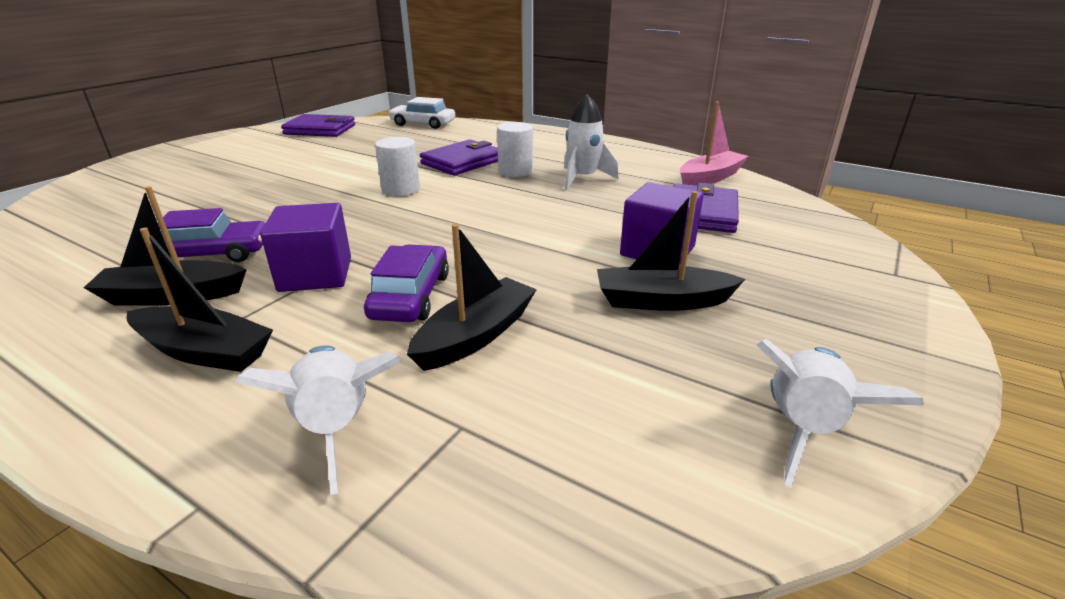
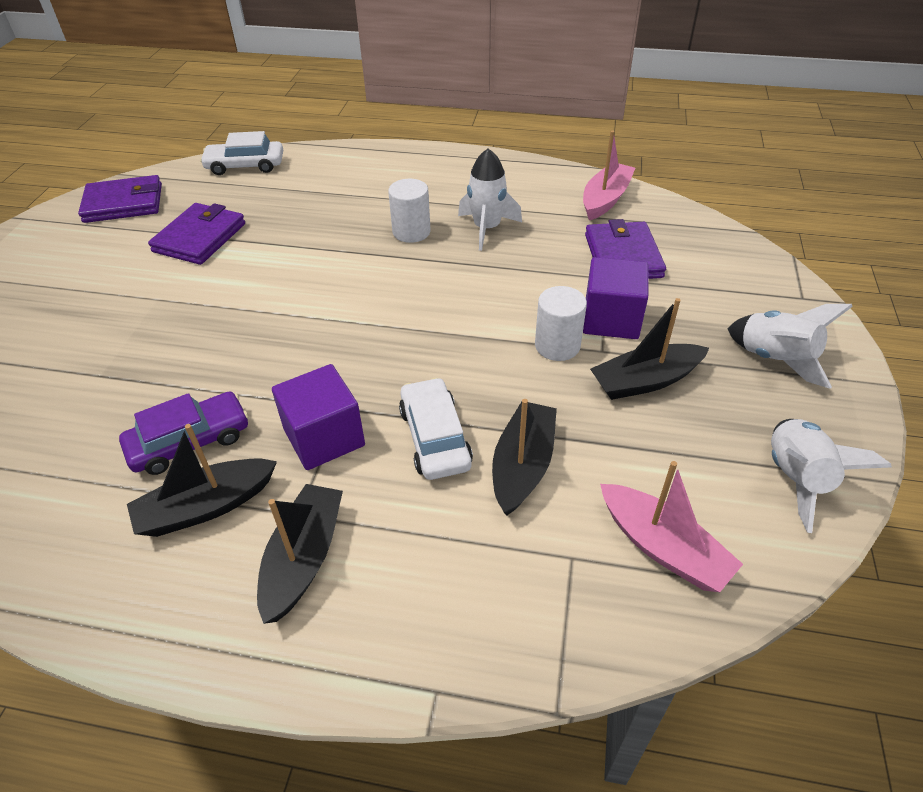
camera: 20 degrees left, 15 degrees up
(204, 352) = (304, 558): black boat -> black boat turned 75 degrees counterclockwise
(337, 427) = (481, 590): white rocket -> white rocket (775, 359)
(401, 190) = (311, 292): white cylinder -> white cylinder (557, 346)
(411, 296) = (435, 437): purple car -> white car
(462, 162) = (343, 228): purple wallet -> purple wallet (200, 238)
(576, 449) = (663, 547): none -> pink boat

